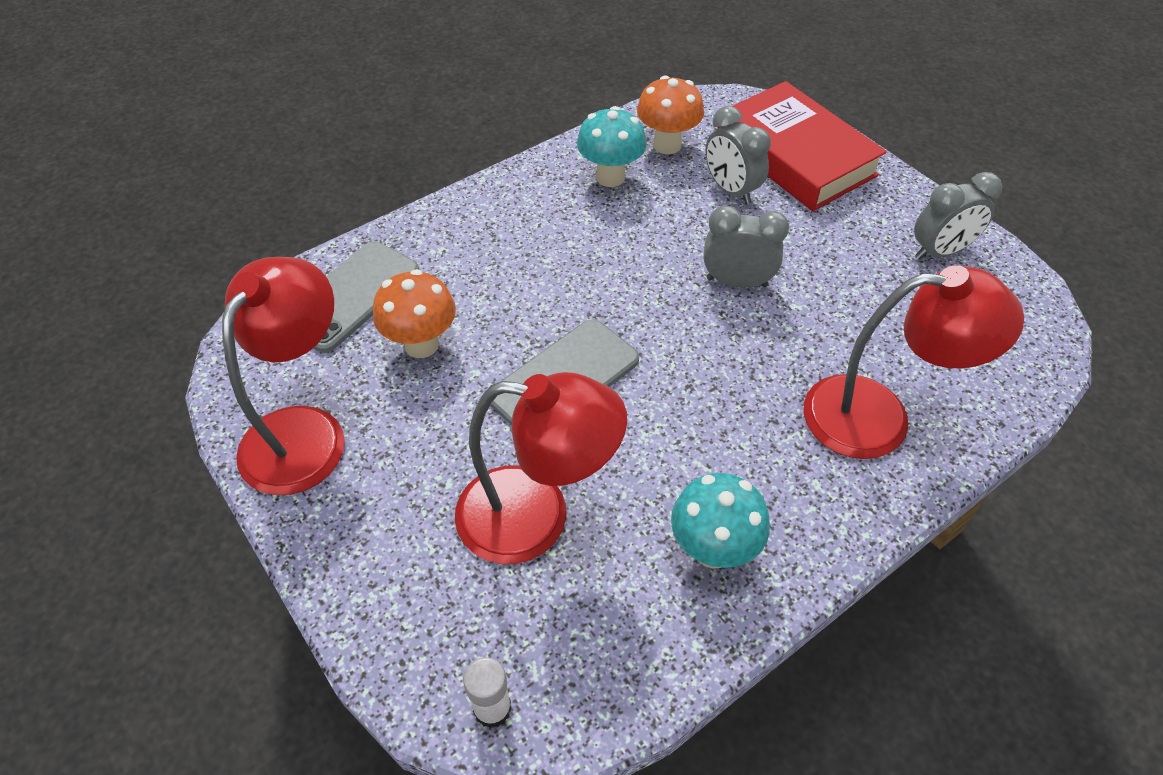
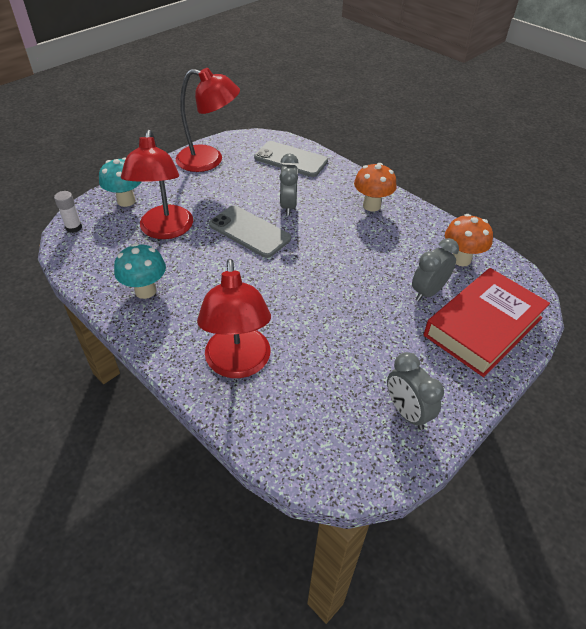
camera: 80 degrees right, 5 degrees down
(421, 344) = (264, 184): orange mushroom -> orange mushroom (371, 206)
(610, 177) = (416, 236): turquoise mushroom -> turquoise mushroom (126, 201)
(736, 282) = (340, 296): grey clock -> grey clock (288, 206)

